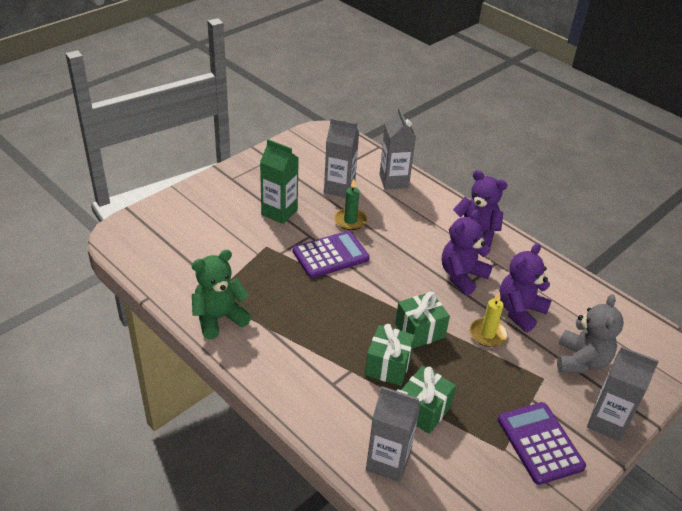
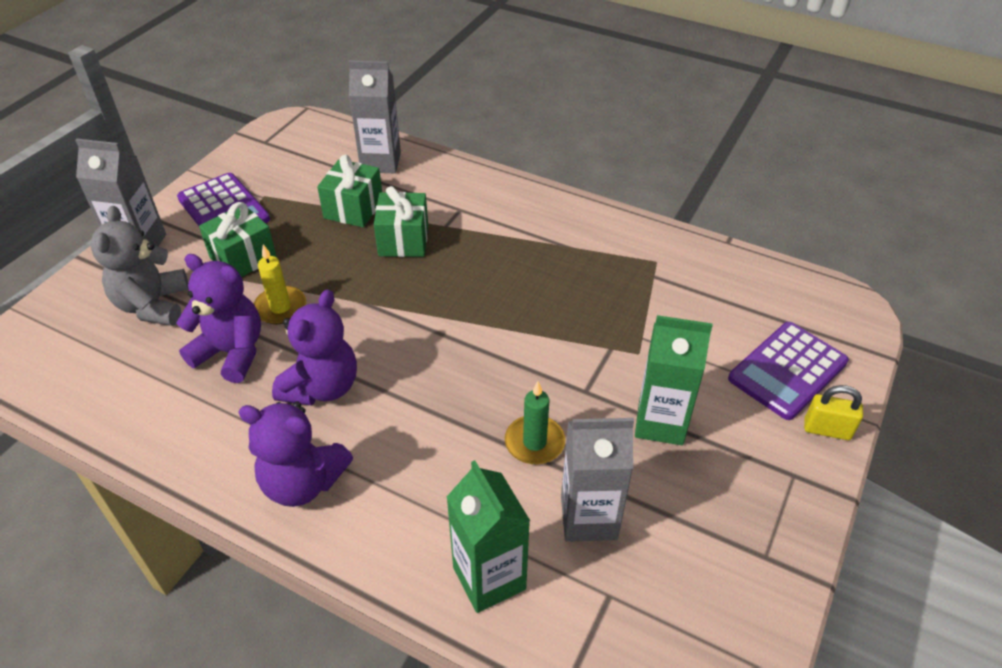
camera: 165 degrees right, 5 degrees up
(198, 189) = (827, 429): none -> yellow padlock
(219, 318) = (627, 240): green teddy bear -> none
(330, 255) = (536, 365): purple calculator -> purple calculator (787, 371)
(394, 181) = (489, 578): grey carton -> green carton
(420, 331) = (373, 289): green gift -> green gift (243, 258)
(519, 311) = (231, 352): purple teddy bear -> purple teddy bear turned 90 degrees counterclockwise

